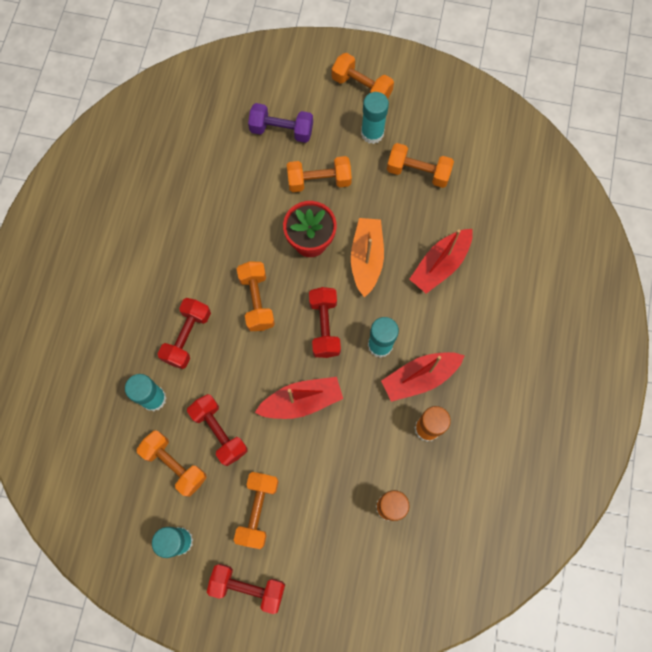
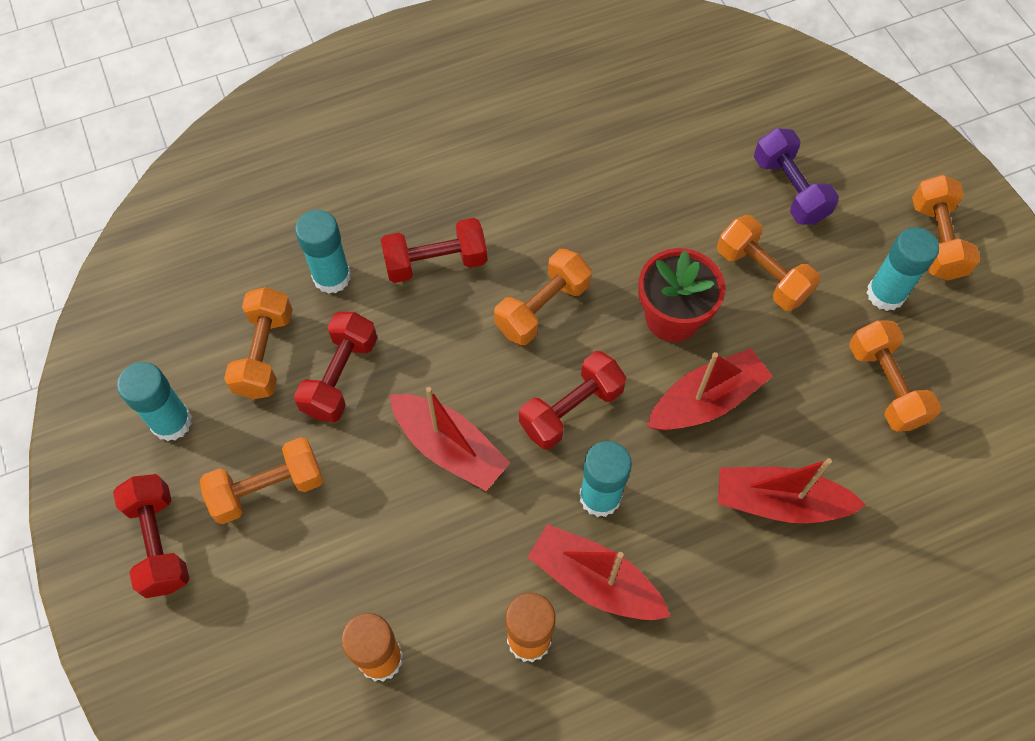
camera: 55 degrees right, 10 degrees down
(366, 259) = (706, 401): orange boat -> red boat

